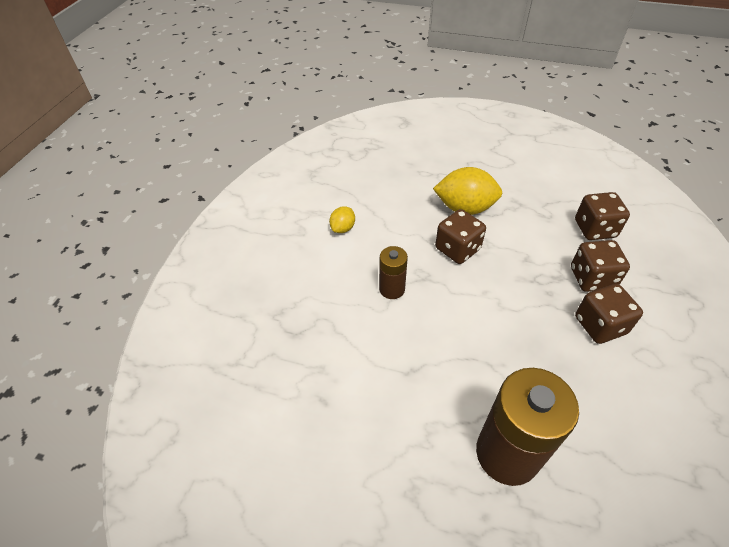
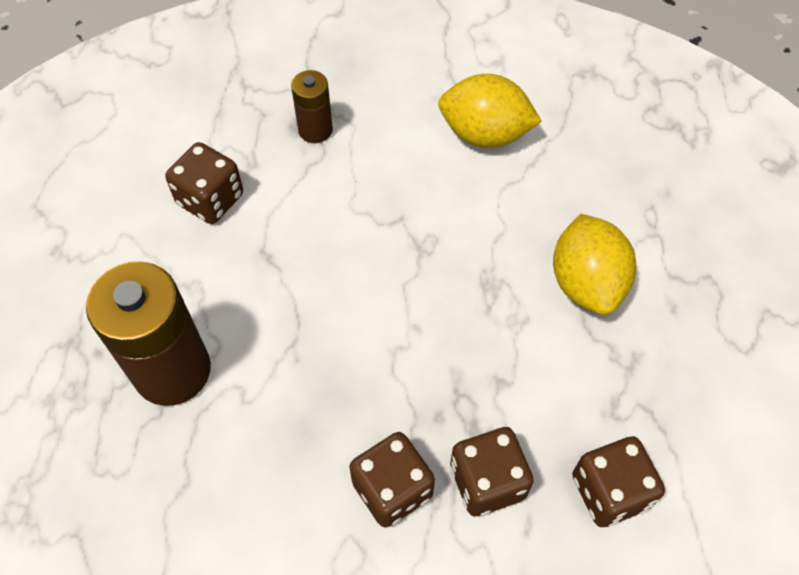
camera: 75 degrees right, 10 degrees up
(343, 228) = (484, 134): yellow lemon -> yellow lemon, size x1.93
(392, 289) = (389, 212): brown battery -> brown battery (315, 130)
(457, 249) = (490, 282): brown dice -> brown dice (210, 199)

